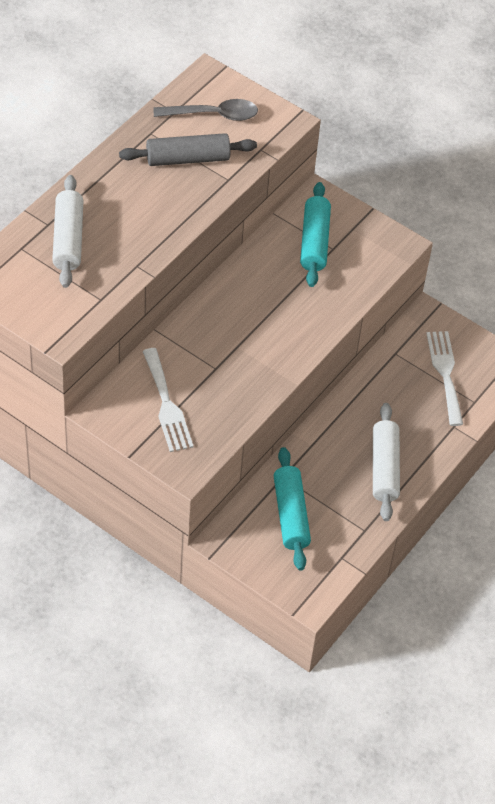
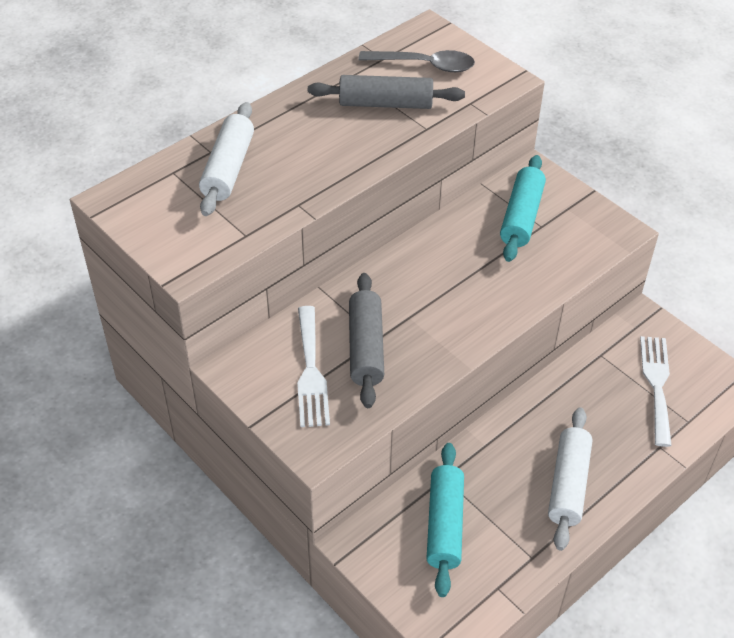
camera: 15 degrees right, 5 degrees down
(207, 378) = (365, 347): none -> grey rolling pin

